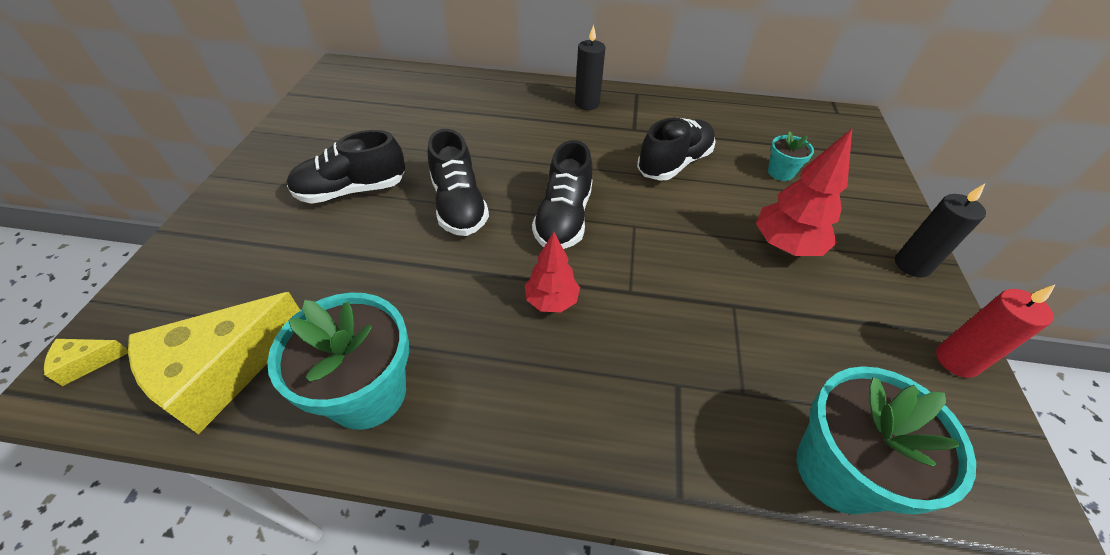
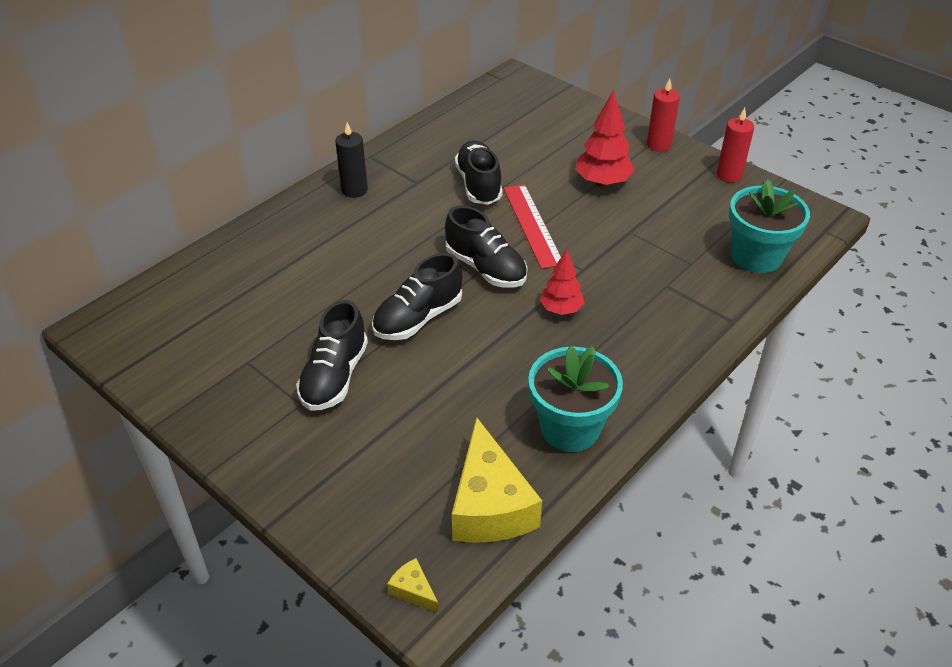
camera: 55 degrees left, 5 degrees down
(87, 363) = (413, 591): yellow cheese -> yellow cheese turned 120 degrees clockwise
(459, 205) = (418, 318): black shoe -> black shoe turned 120 degrees clockwise
(658, 222) = (532, 225): none -> red ruler
(780, 172) = (536, 143): turquoise flower pot -> none
(912, 265) = (658, 145): black candle -> red candle

